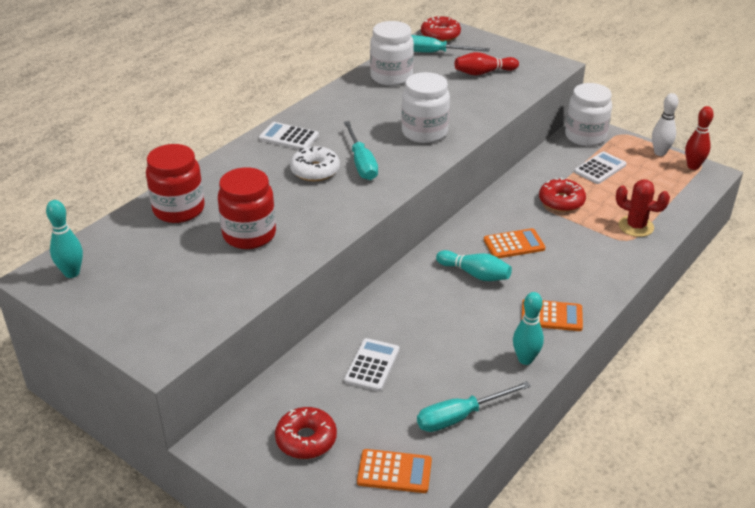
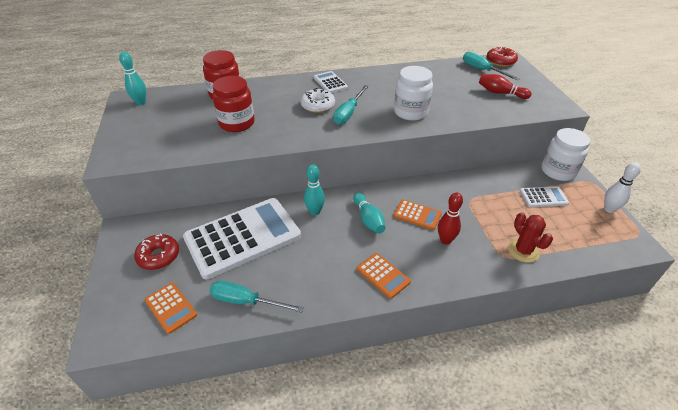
camera: 40 degrees right, 5 degrees up
(372, 365) = (242, 237): white calculator -> white calculator, size x2.28
(391, 77) = (435, 73): white jar -> none
(525, 359) = (329, 292): turquoise bowling pin -> turquoise bowling pin (315, 212)
(561, 201) = (485, 204): red donut -> none
(693, 166) = (628, 233): red bowling pin -> red bowling pin (445, 240)

